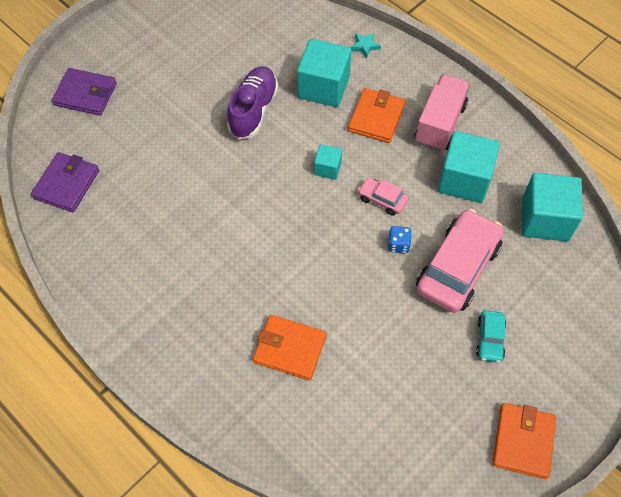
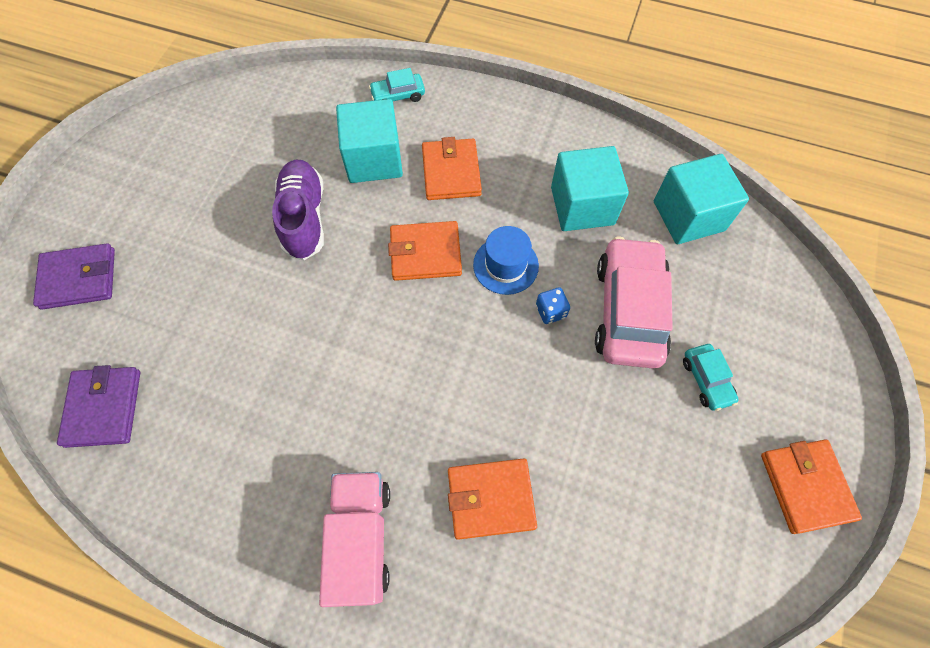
camera: 25 degrees left, 5 degrees up
(327, 168) = (425, 253): turquoise cube -> orange wallet
(365, 46) = (398, 95): turquoise star -> turquoise car
(382, 199) = (505, 265): pink car -> blue hat
(440, 124) = (524, 153): pink truck -> pink truck (361, 539)

